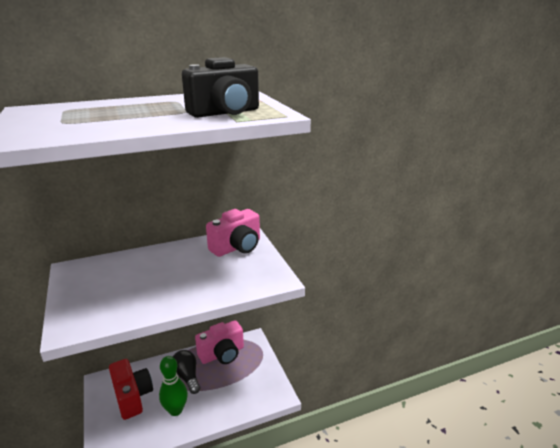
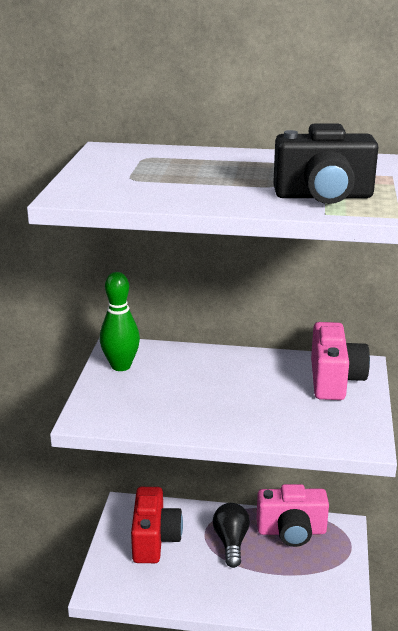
camera: 30 degrees right, 0 degrees up
(175, 410) = (199, 577): green bowling pin -> green bowling pin (121, 366)
(237, 247) = (334, 380): pink camera -> pink camera turned 75 degrees counterclockwise

